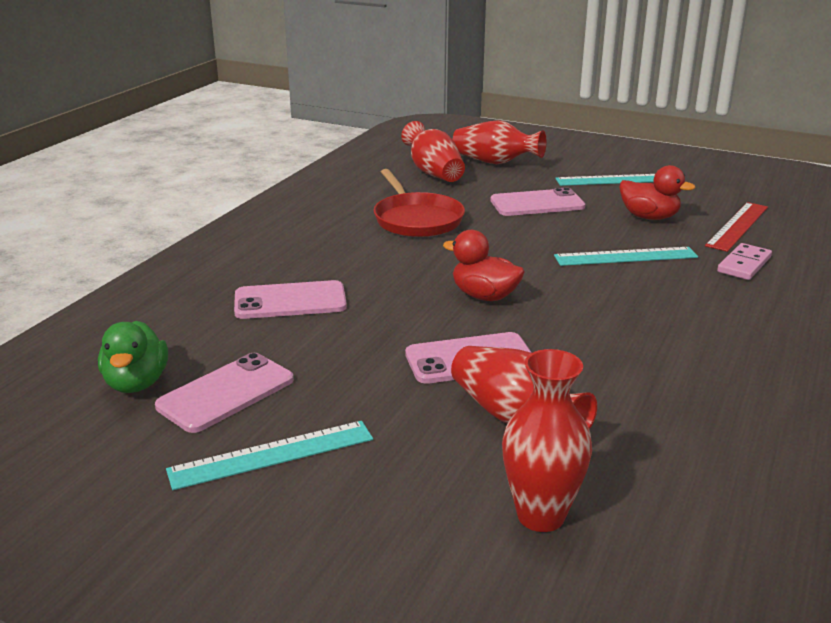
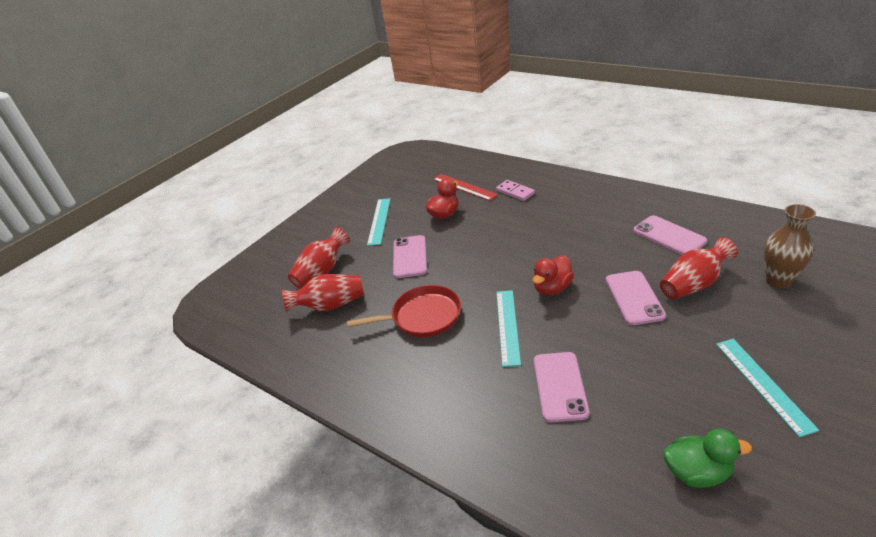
camera: 75 degrees left, 10 degrees up
(226, 393) = (698, 414): pink phone -> pink phone (669, 236)
(540, 515) = (778, 281): red vase -> brown vase
(625, 256) = (500, 229): turquoise ruler -> turquoise ruler (507, 326)

